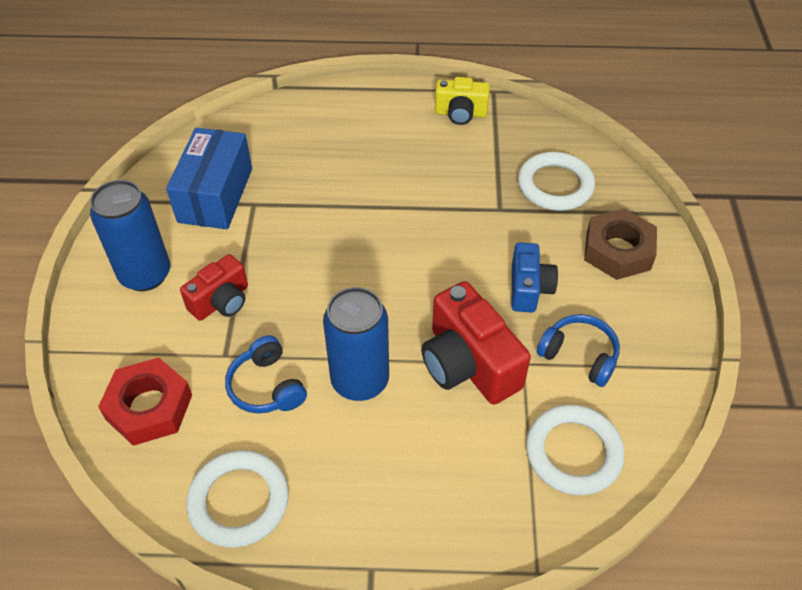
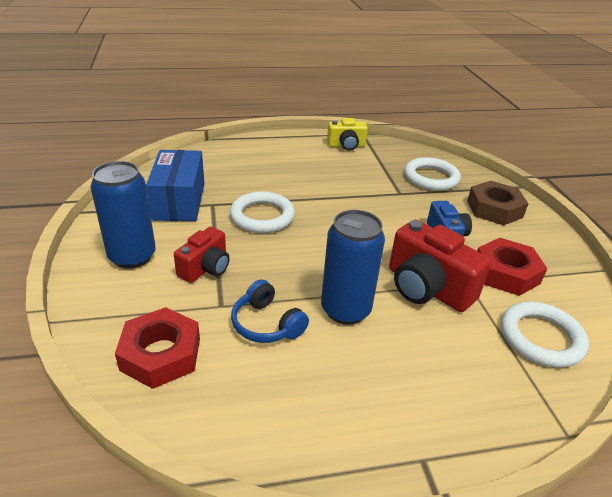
camera: 15 degrees left, 15 degrees down
(239, 501) = (273, 421): white ring -> white ring (262, 216)
(579, 356) = (506, 273): blue headphones -> red nut

